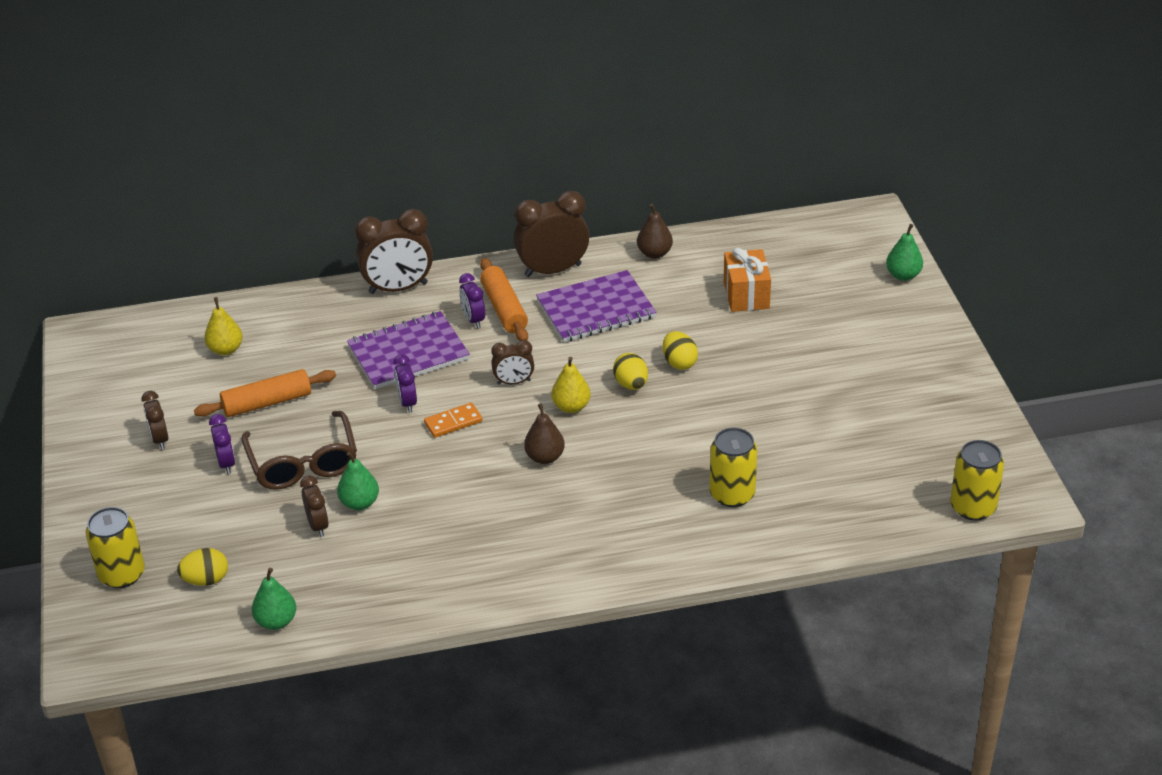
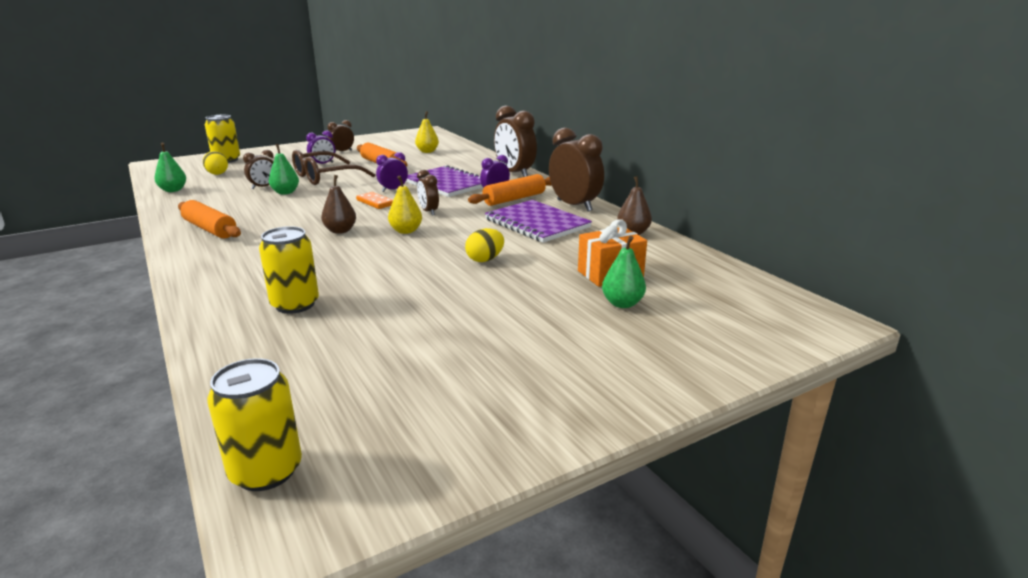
camera: 70 degrees right, 15 degrees down
(481, 568) = (210, 229): none -> orange rolling pin
(631, 384) = (444, 246): yellow egg -> none
(903, 275) = (738, 354): green pear -> green pear (622, 303)

